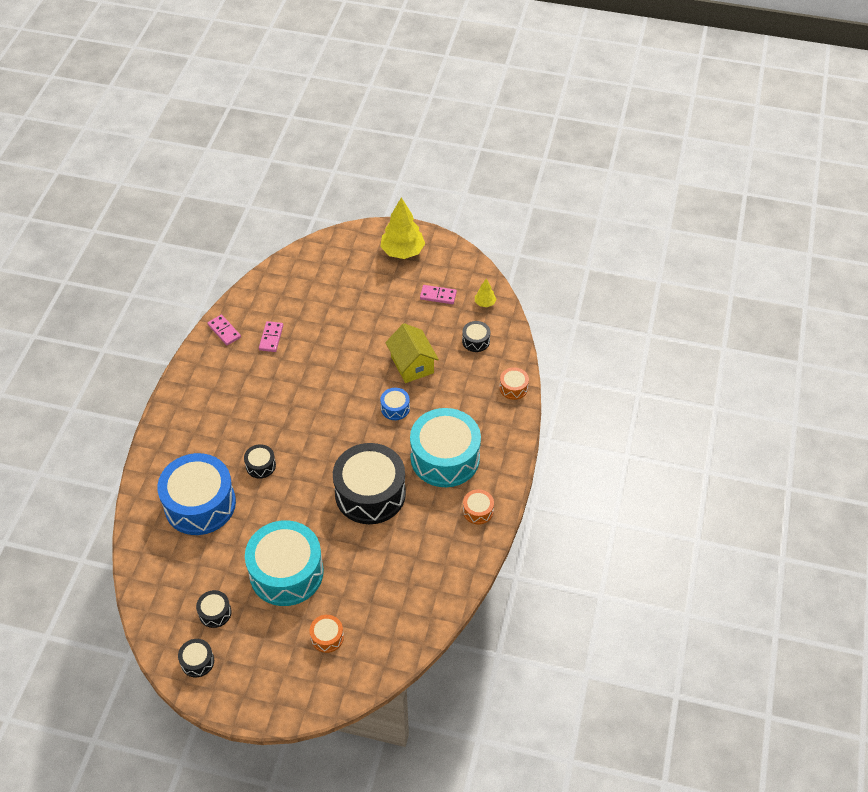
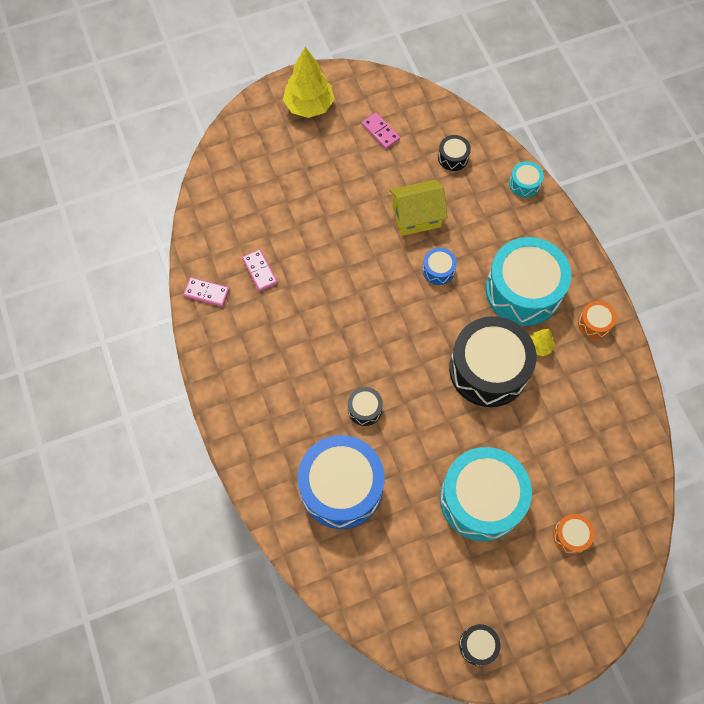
camera: 35 degrees left, 15 degrees up
(215, 613) = (451, 585): black drum -> none
(412, 365) = (416, 217): yellow house -> yellow house turned 45 degrees counterclockwise
(438, 296) = (380, 132): pink domino -> pink domino turned 75 degrees clockwise
(485, 303) = (429, 114): yellow tree -> yellow tree (539, 346)
(513, 388) = (524, 184): orange drum -> turquoise drum

